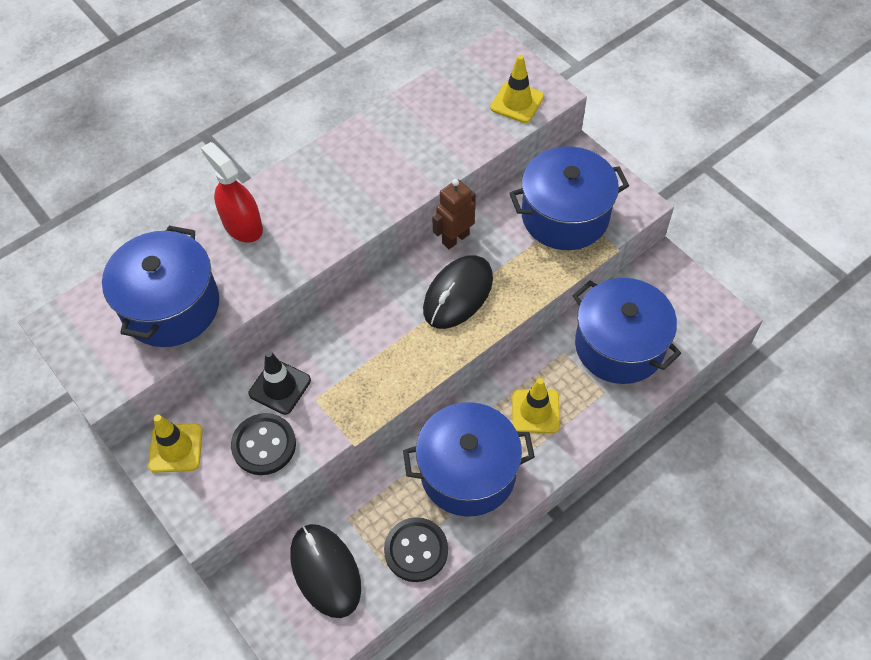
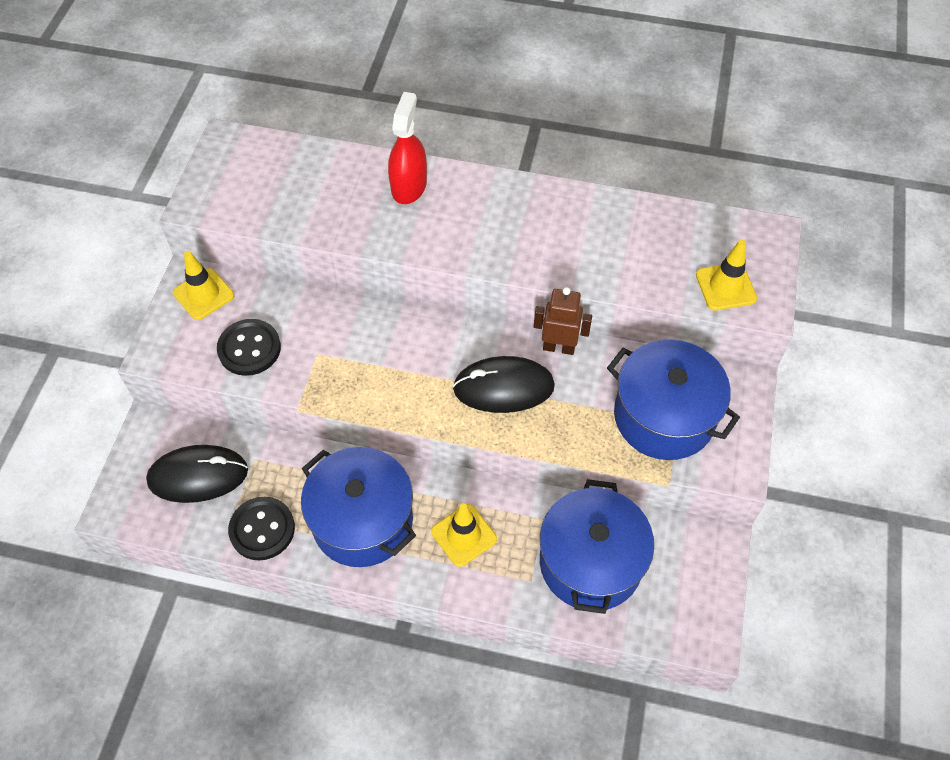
camera: 50 degrees right, 0 degrees up
(171, 306) = (296, 195): blue pot -> none
(280, 387) = (308, 323): black traffic cone -> none
(325, 571) = (198, 476): black mouse -> black mouse turned 60 degrees clockwise

